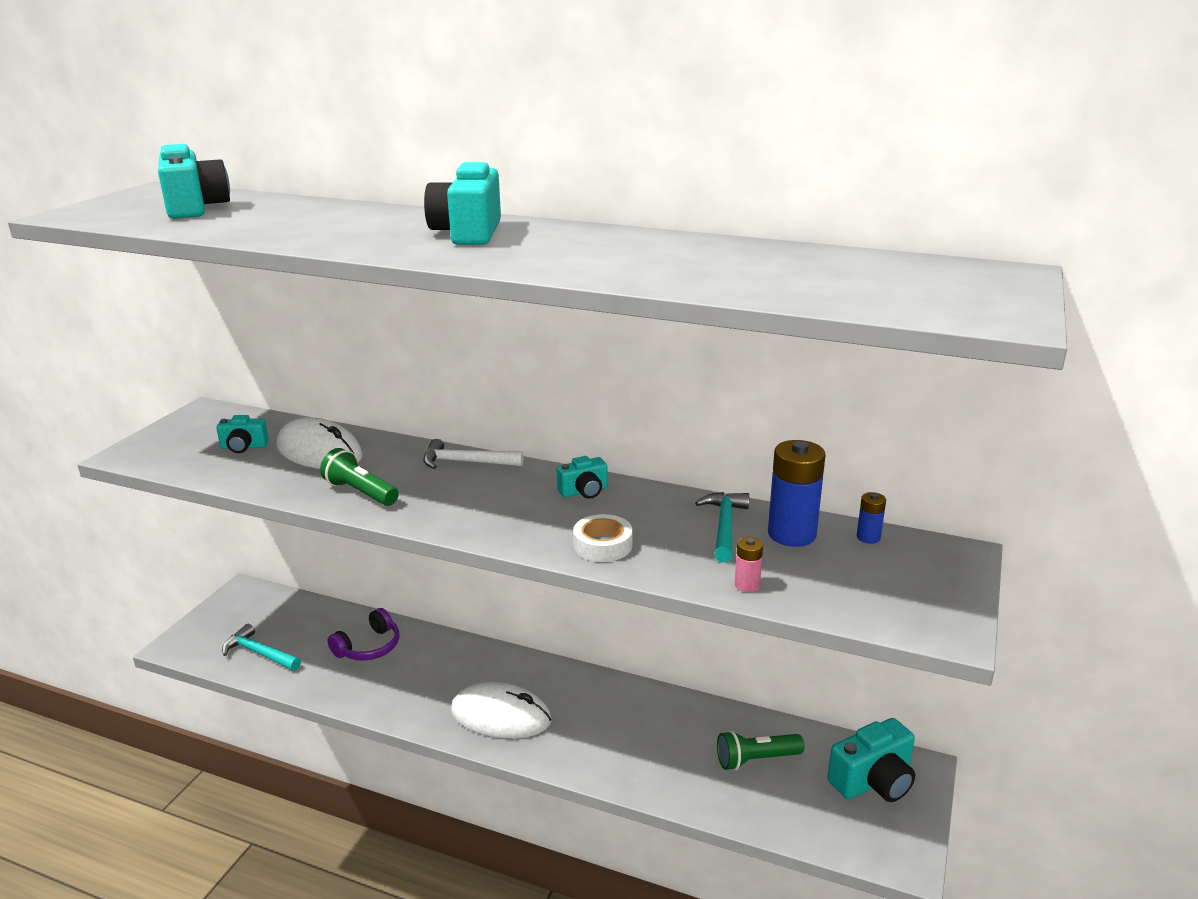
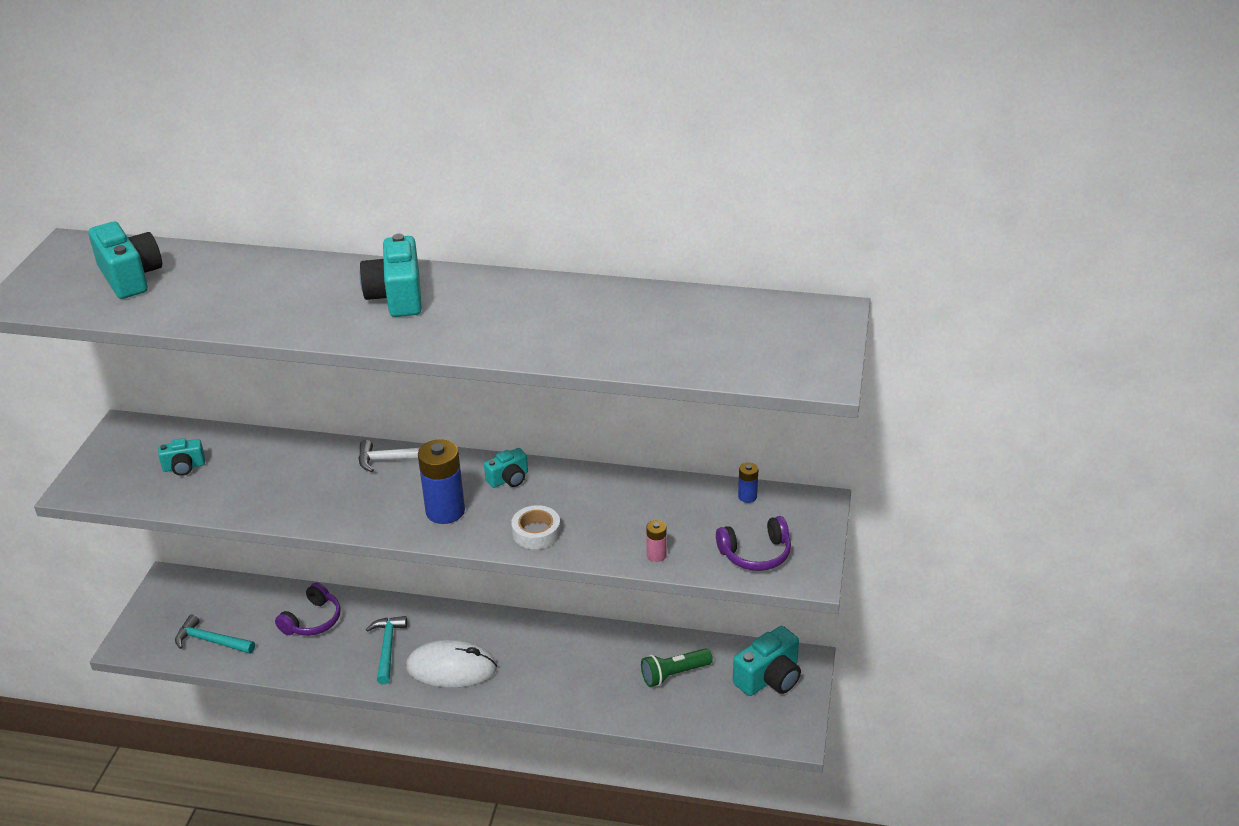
camera: 10 degrees left, 10 degrees up
(319, 451) = (258, 463): white mouse -> none
(360, 492) = (313, 505): green flashlight -> none
(724, 526) = (632, 500): turquoise hammer -> turquoise hammer (387, 648)
(791, 534) = (687, 501): blue battery -> blue battery (445, 511)
(877, 598) = (756, 554): none -> purple headphones

